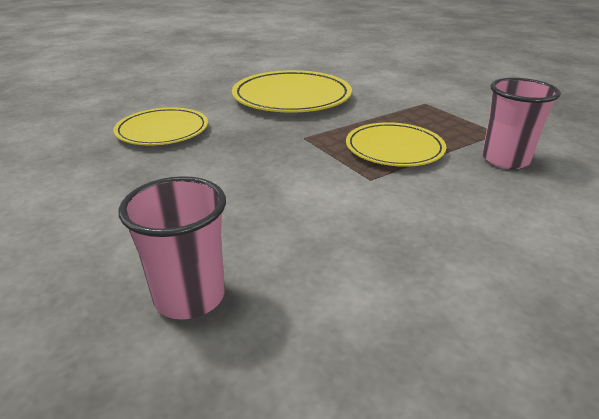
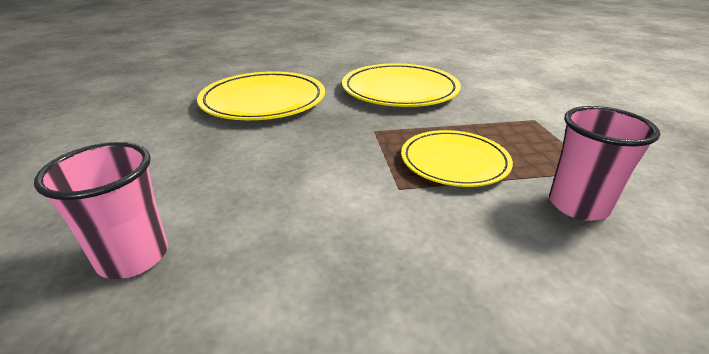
camera: 25 degrees right, 0 degrees up
(162, 131) = (263, 101): yellow plate -> yellow plate, size x1.53

